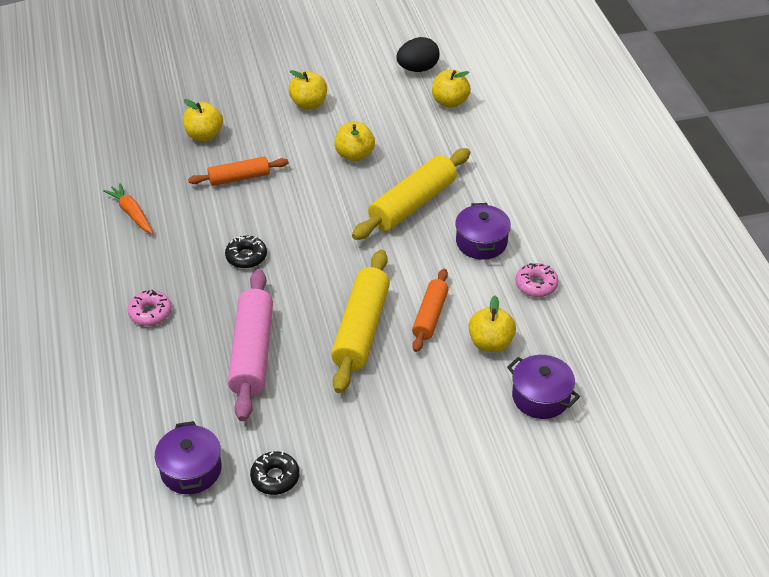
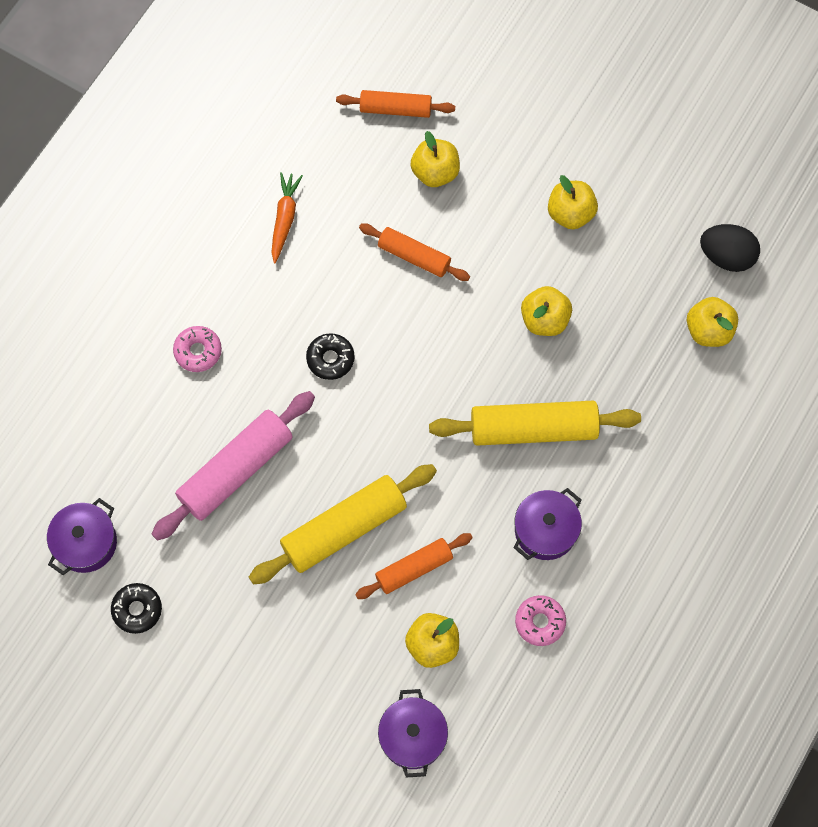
camera: 45 degrees right, 25 degrees up
(143, 124) = (395, 109): none -> orange rolling pin

